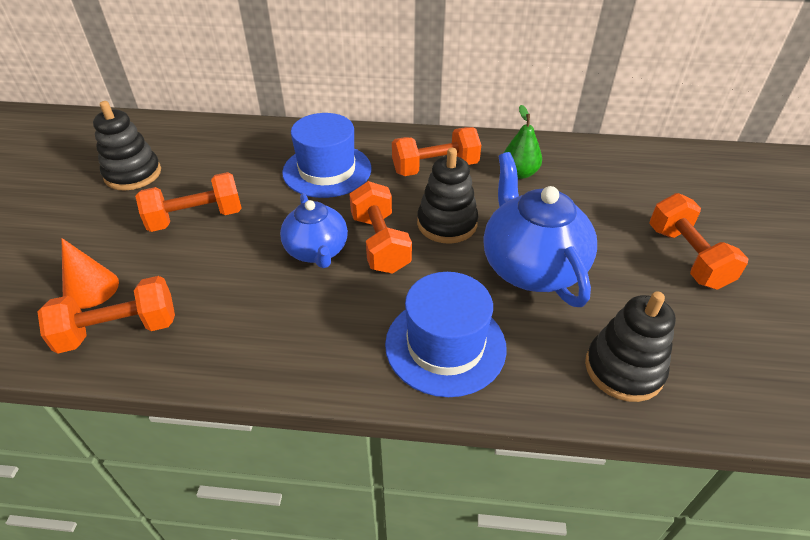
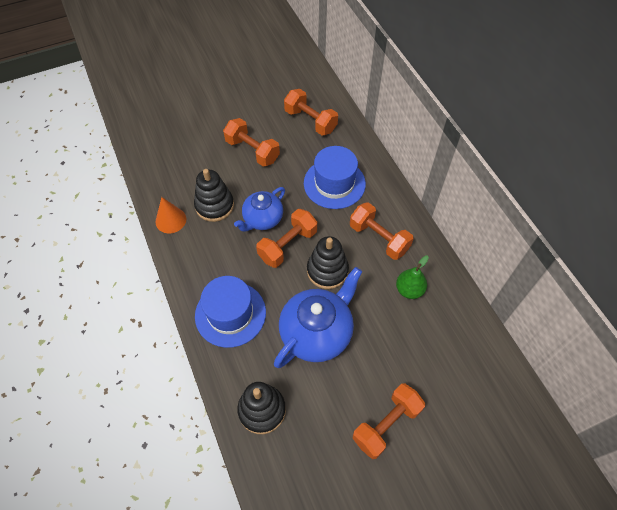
camera: 60 degrees right, 15 degrees up
(91, 288) = (181, 145): orange cone -> orange cone (171, 220)
(119, 330) = (165, 174): orange dumbbell -> orange dumbbell (310, 121)
(133, 174) = (267, 100): black stacking toy -> black stacking toy (214, 206)

